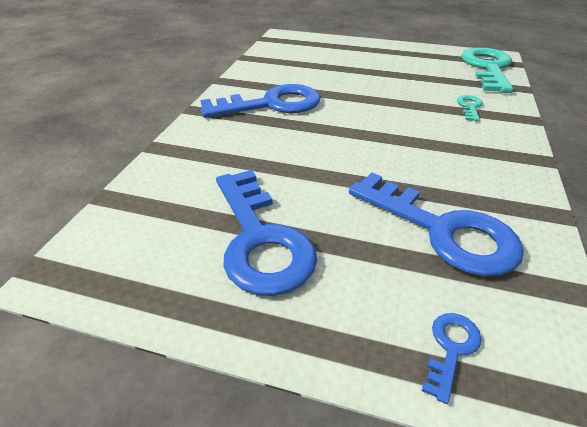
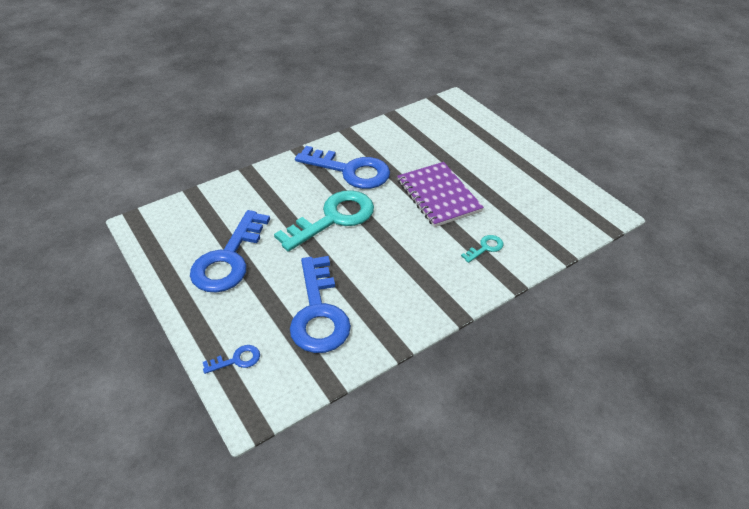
camera: 40 degrees right, 5 degrees up
(375, 91) = (438, 196): none -> purple notebook
(487, 68) = (574, 221): turquoise key -> turquoise key (334, 218)

